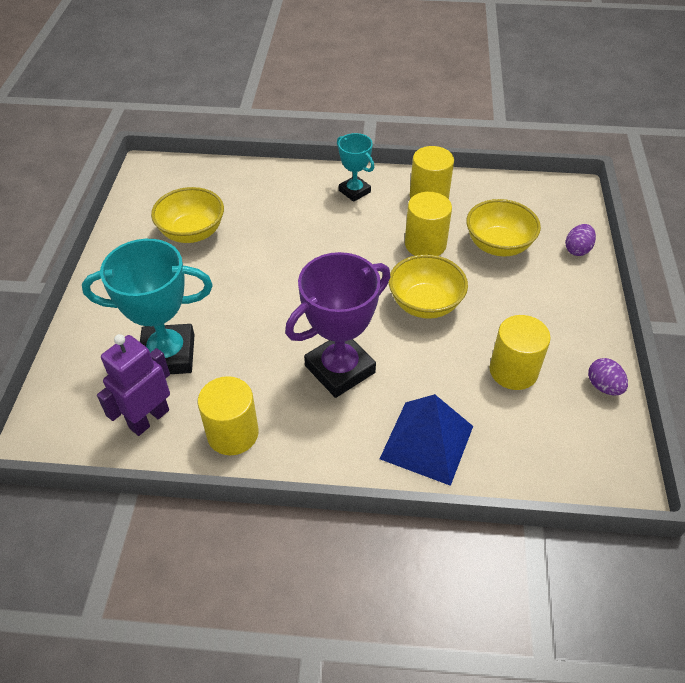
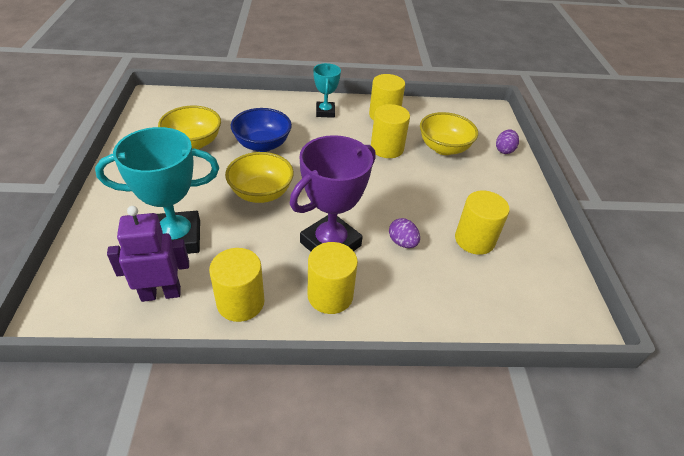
camera: 10 degrees left, 5 degrees down
(149, 419) = (161, 293): purple robot -> purple robot turned 45 degrees clockwise
(273, 236) = (262, 145): none -> blue bowl
(332, 431) = (330, 295): none -> yellow cylinder
(354, 191) = (325, 112): turquoise trophy -> turquoise trophy turned 45 degrees clockwise
(425, 304) = (394, 191): yellow bowl -> yellow bowl (261, 193)
(427, 442) = (414, 300): blue pyramid -> none
(603, 386) = (548, 249): purple egg -> purple egg (402, 242)

